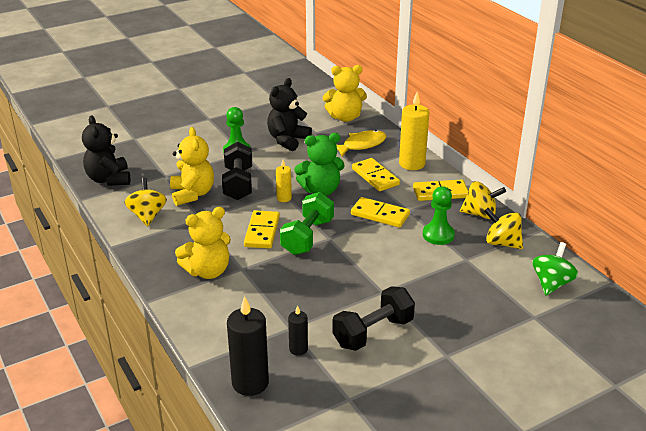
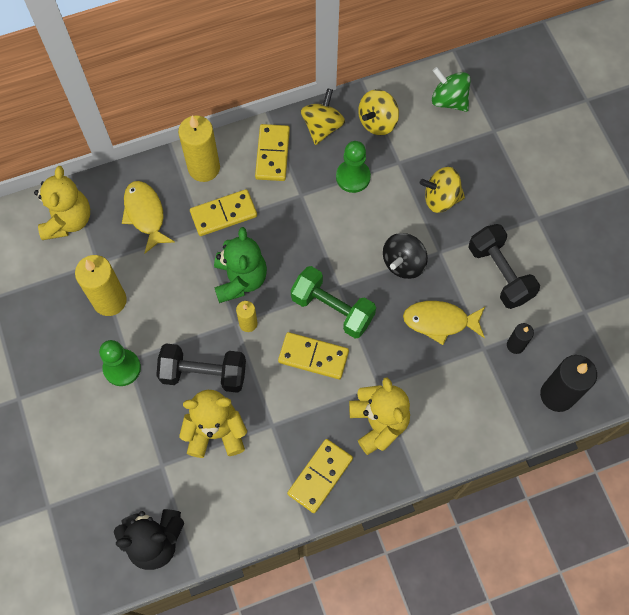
camera: 80 degrees left, 35 degrees up
(147, 216) = (254, 489): yellow spinning top -> yellow spinning top (441, 198)
(287, 140) = (109, 300): black teddy bear -> yellow candle
(311, 298) = (440, 321): none -> yellow fish
(363, 271) = (403, 263): none -> black spinning top
(380, 214) = (303, 225): yellow domino -> yellow domino (320, 476)

